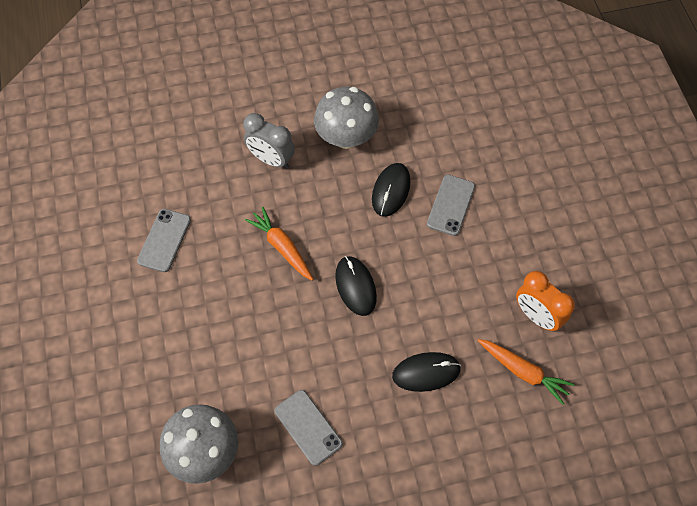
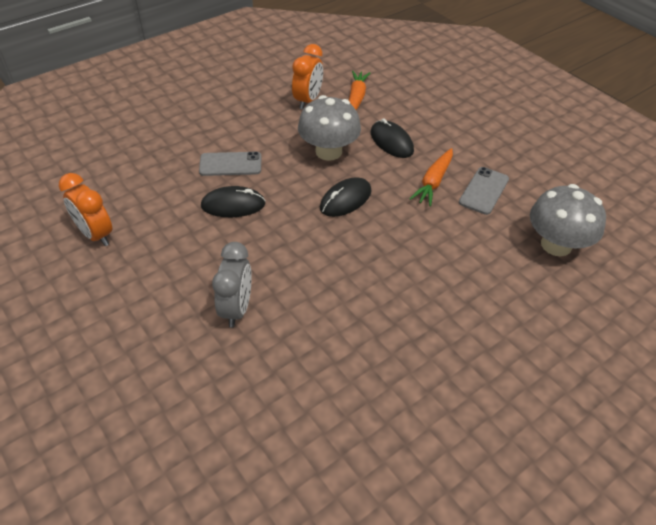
camera: 115 degrees left, 15 degrees down
(164, 240) = (388, 366): grey phone -> none
(282, 247) = (337, 262): orange carrot -> orange carrot (433, 182)
(346, 137) = (181, 256): grey mushroom -> grey mushroom (328, 151)
(399, 85) = (96, 235): none -> orange clock

